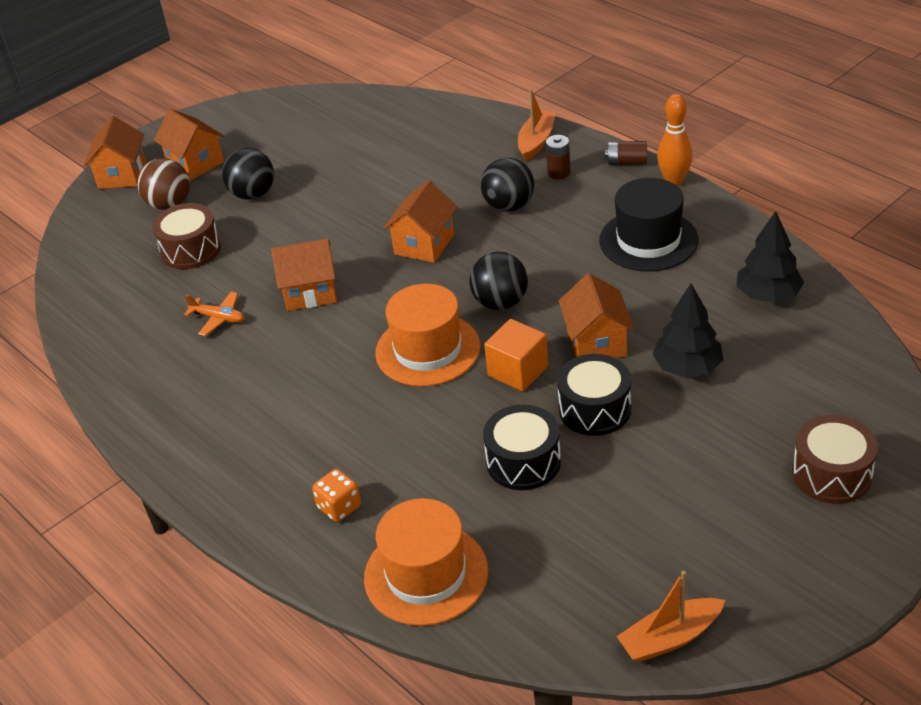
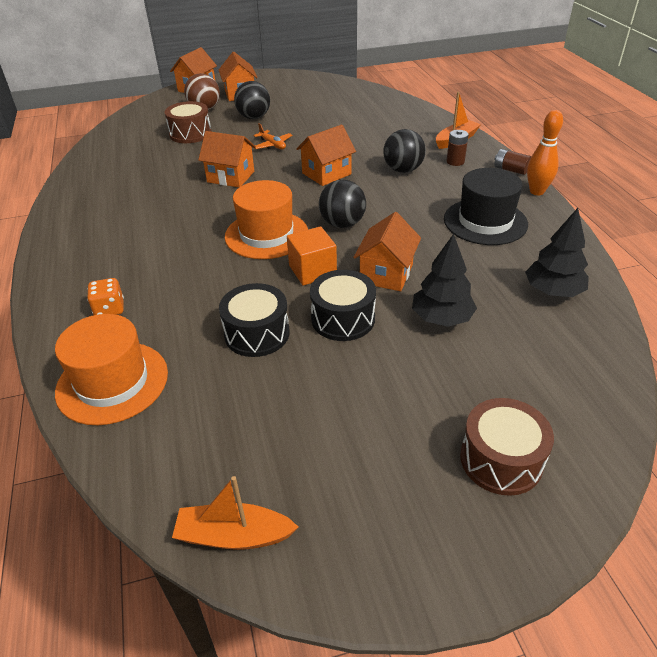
camera: 25 degrees right, 0 degrees up
(218, 318) = (165, 172): orange plane -> orange plane (272, 145)

